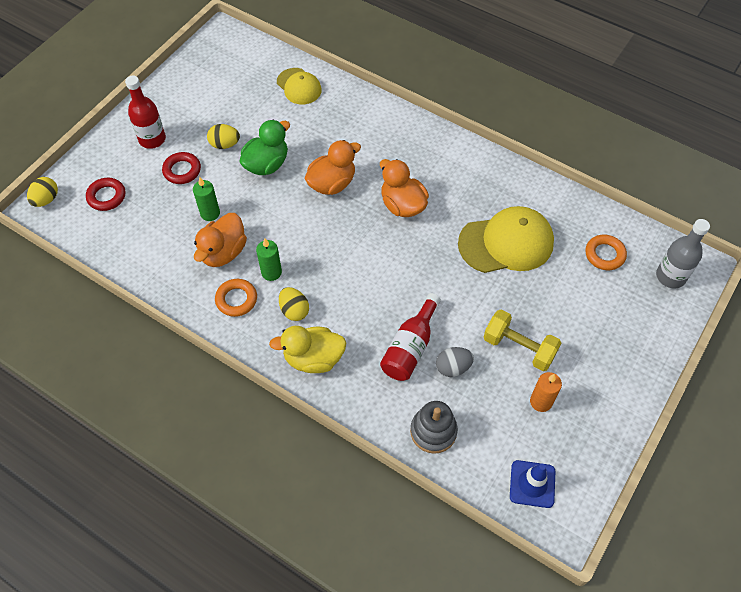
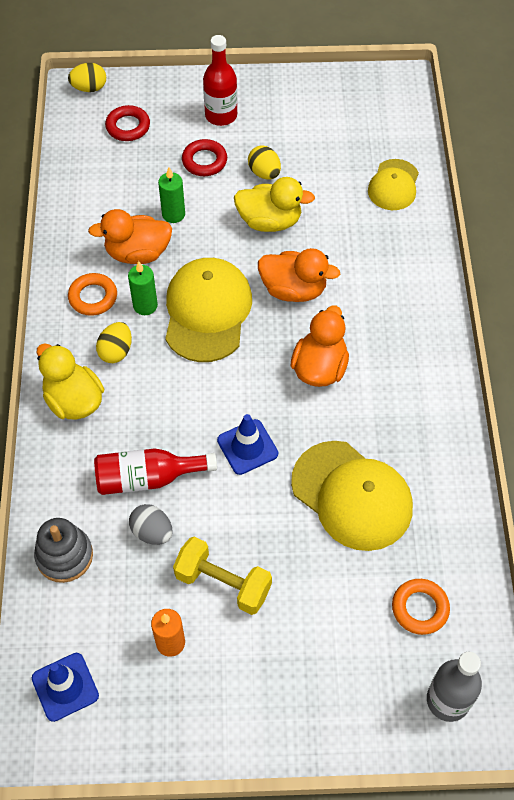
camera: 55 degrees right, 0 degrees up
(266, 164) = (270, 221): green duck -> yellow duck
(308, 240) = (207, 312): none -> yellow cap
(430, 277) = (247, 447): none -> blue traffic cone
(519, 348) = (223, 583): yellow dumbbell -> yellow dumbbell turned 60 degrees counterclockwise

